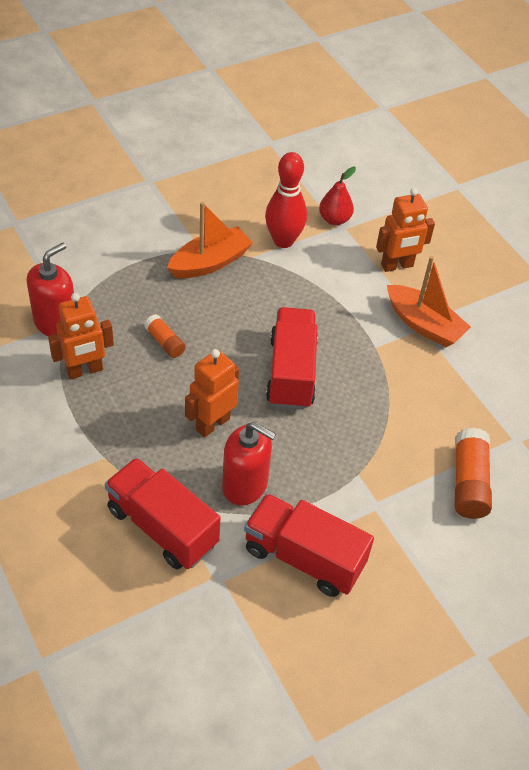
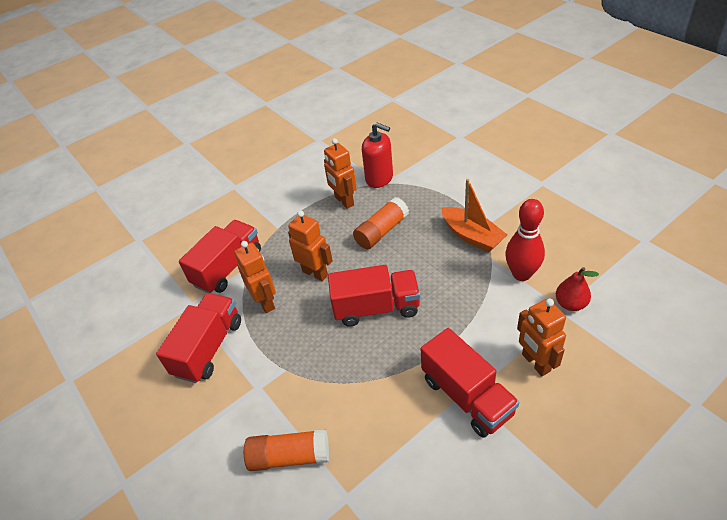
camera: 90 degrees right, 5 degrees down
(165, 342) = (381, 231): orange glue stick -> orange glue stick, size x1.69
(245, 485) = (265, 302): red soap dispenser -> orange robot
(424, 324) = (467, 396): orange boat -> red truck

